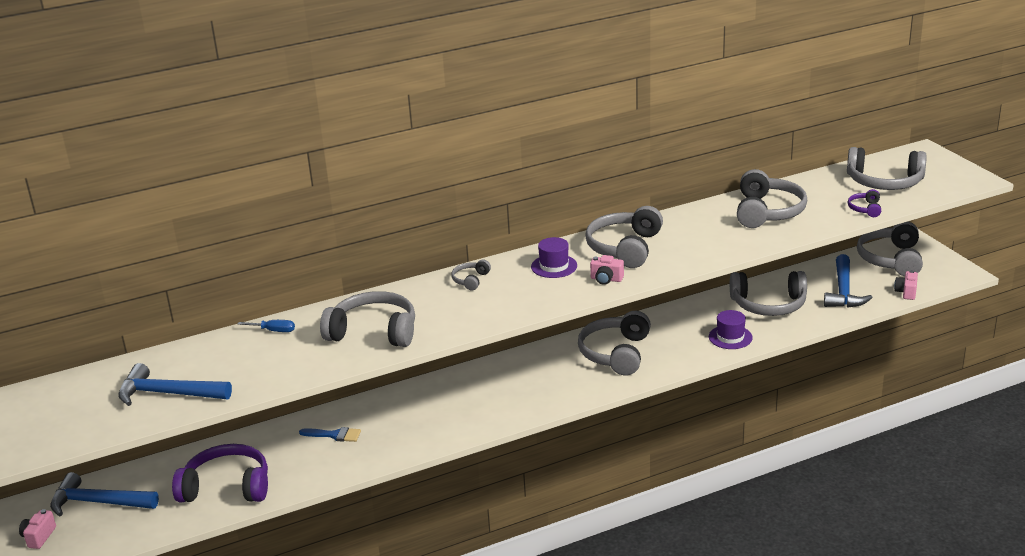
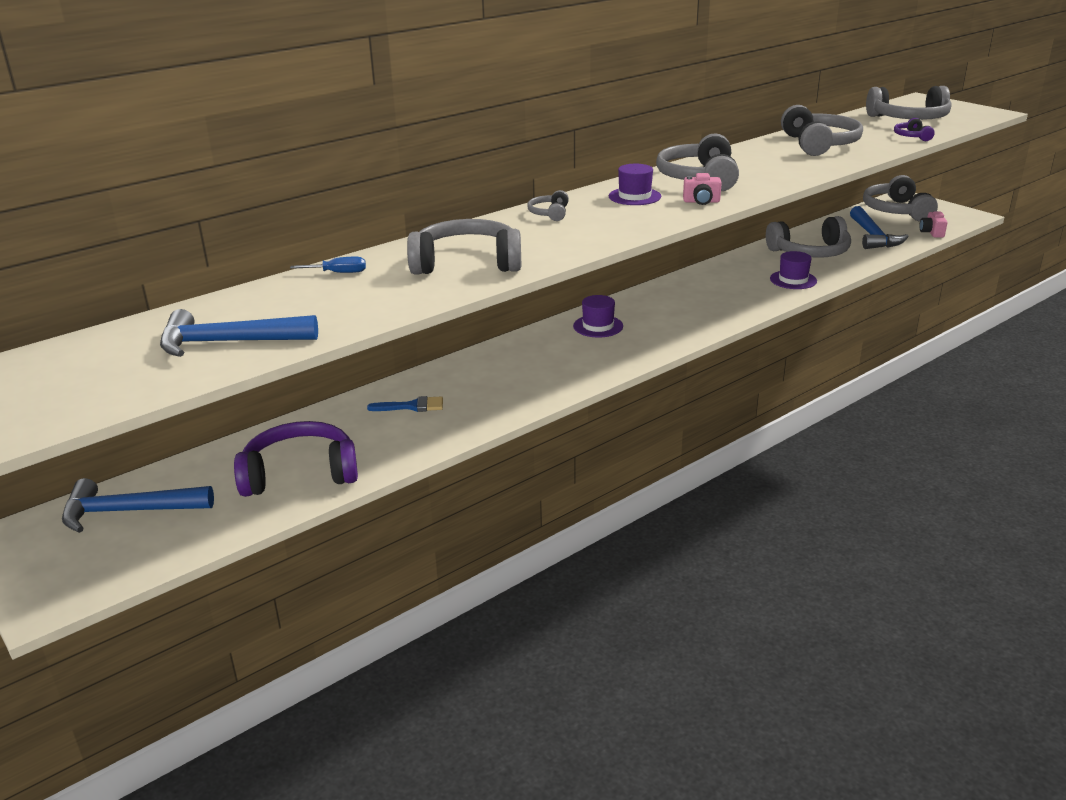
camera: 15 degrees left, 0 degrees up
(39, 537) = (54, 562): pink camera -> none
(524, 370) = (598, 326): none -> purple hat
(616, 353) = (686, 303): grey headphones -> none

